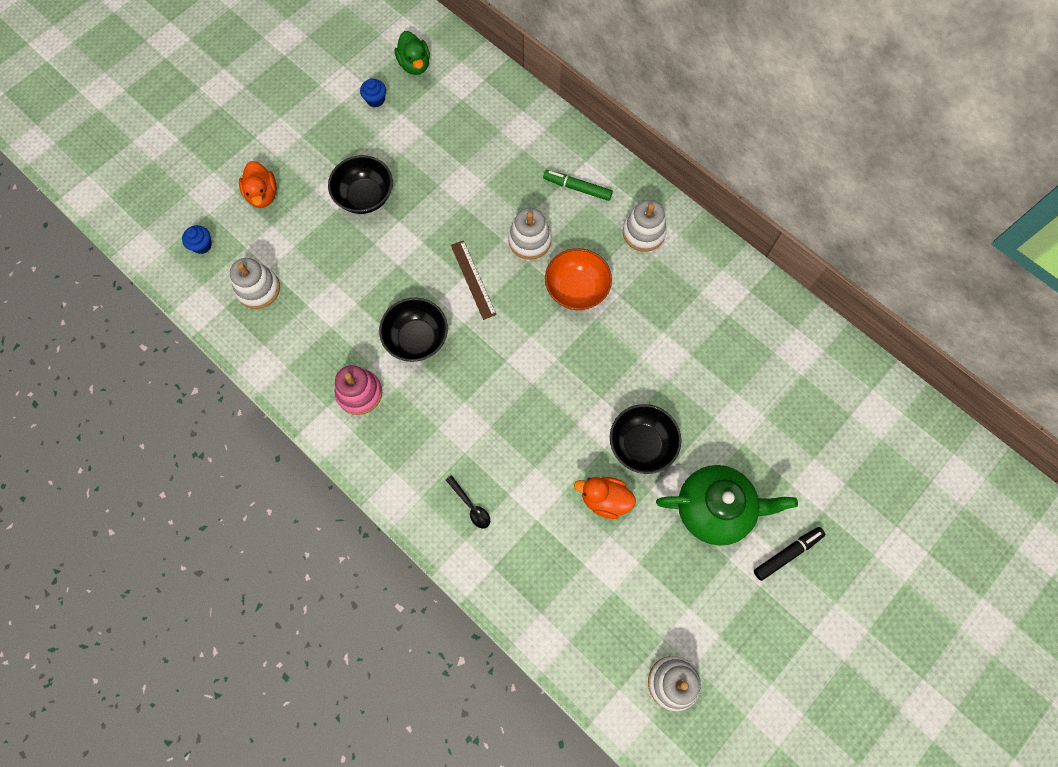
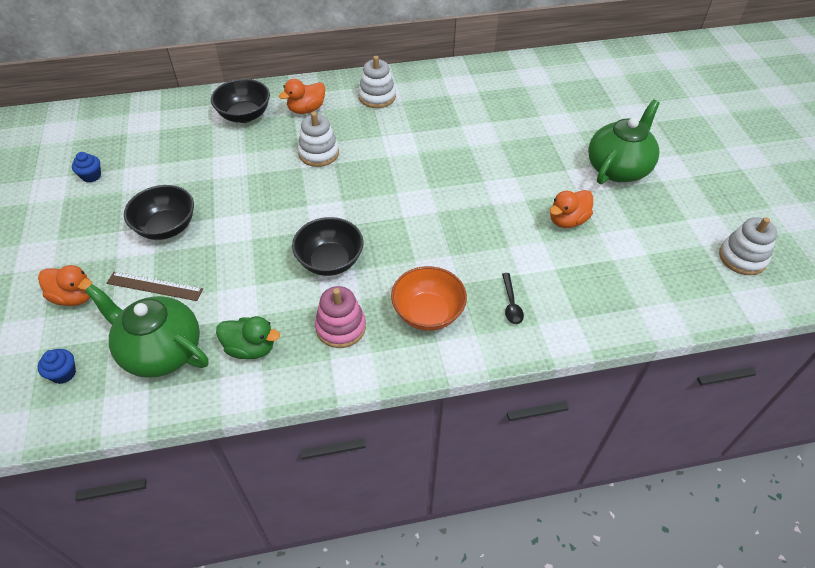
camera: 55 degrees left, 20 degrees down
(258, 289) = (161, 351): white stacking toy -> green teapot
(415, 65) = (95, 138): green duck -> green duck (251, 348)
(471, 506) = (511, 304): black spoon -> black spoon turned 90 degrees clockwise
(473, 279) = (315, 200): brown ruler -> brown ruler (154, 286)
(576, 289) = (385, 150): orange bowl -> orange bowl (428, 313)
(577, 188) = (306, 109): green marker -> orange duck
(641, 445) = (539, 179): black bowl -> black bowl (244, 115)
(787, 554) = (676, 151): black marker -> none

